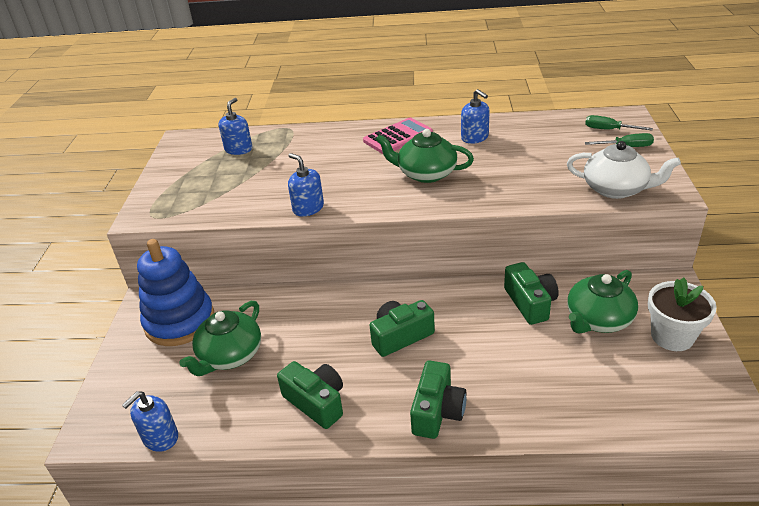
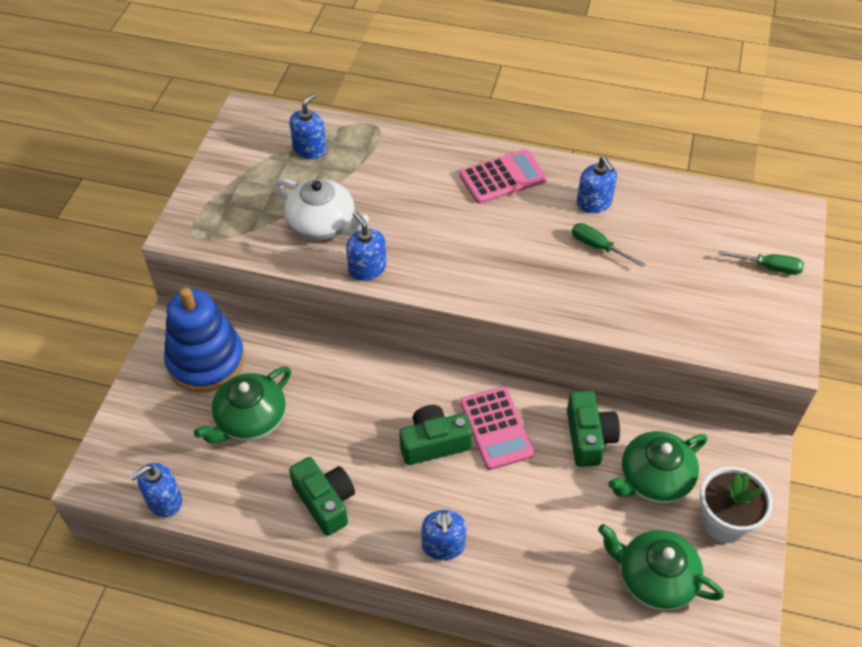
camera: 10 degrees right, 15 degrees up
(425, 174) = (515, 249): green teapot -> green teapot (654, 578)
(437, 411) = (443, 545): green camera -> blue soap dispenser
(450, 314) = (496, 428): none -> pink calculator
(608, 130) = (761, 232): green screwdriver -> green screwdriver (598, 247)
(616, 189) = (725, 332): white teapot -> white teapot (323, 225)

